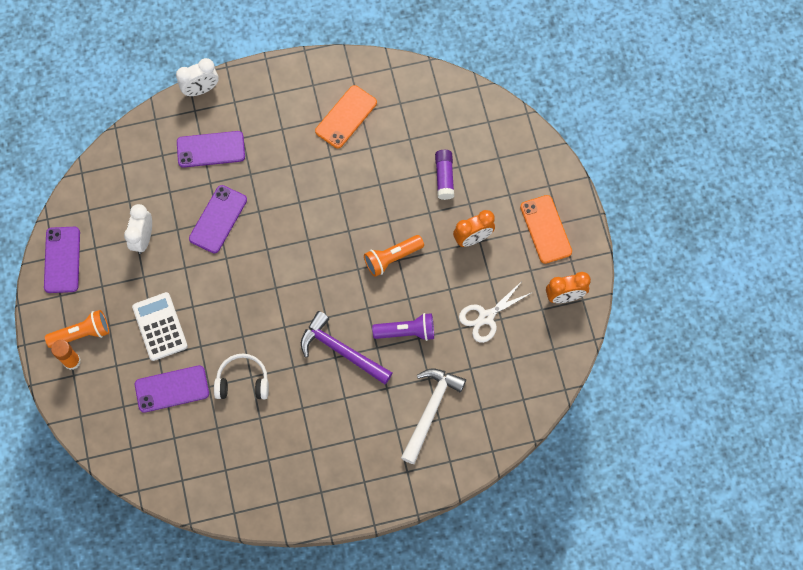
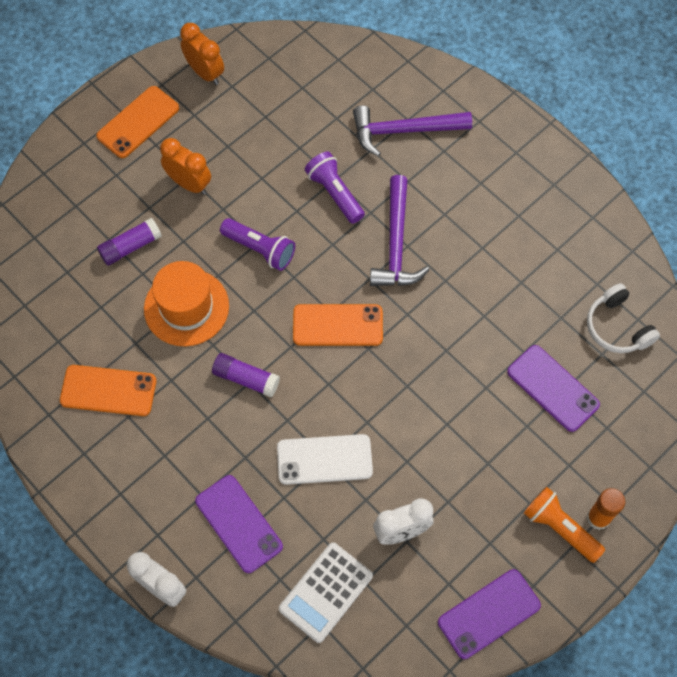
camera: 120 degrees left, 5 degrees down
(160, 326) = (493, 445): white calculator -> white calculator (326, 592)
(218, 219) = (324, 459): purple phone -> white phone
(243, 381) = (495, 320): white headphones -> white headphones (617, 327)
(302, 201) = (246, 379): none -> purple glue stick
(304, 277) = (337, 325): none -> orange phone
(376, 190) = (186, 307): none -> orange hat
(392, 258) = (260, 249): orange flashlight -> purple flashlight
(430, 410) = (404, 131): white hammer -> purple hammer
(486, 317) = (272, 130): white scissors -> none

